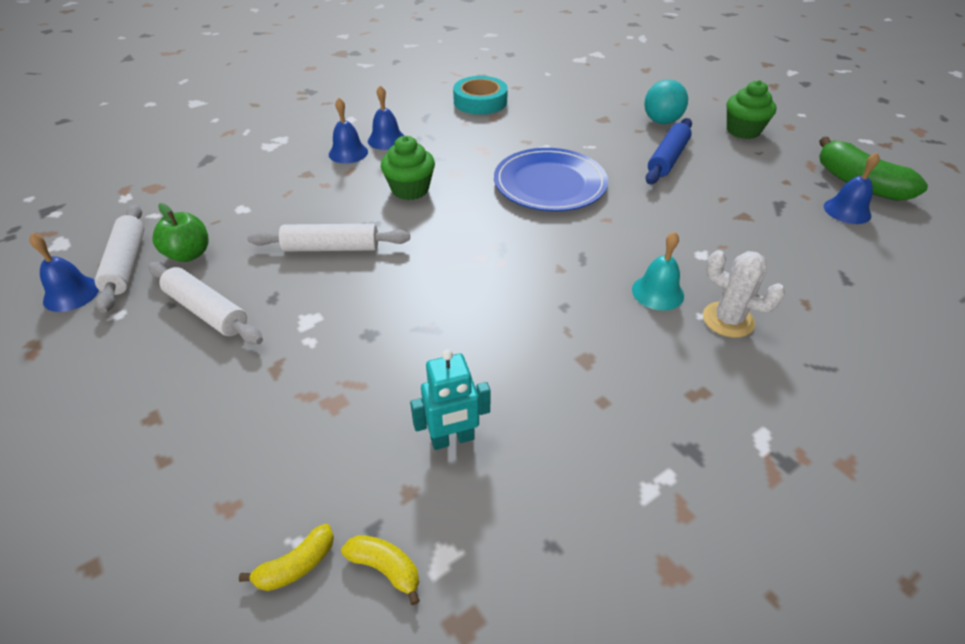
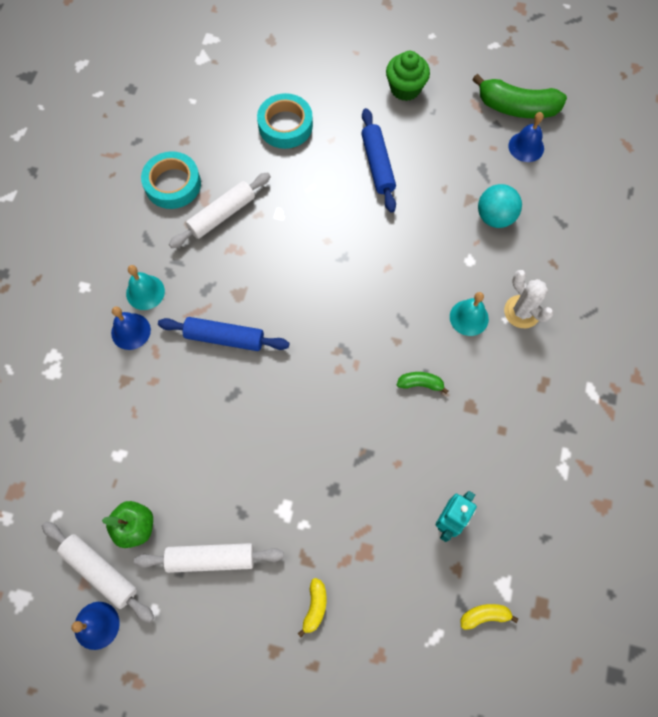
camera: 40 degrees left, 25 degrees up
(296, 565) = (444, 651): yellow banana -> yellow banana (315, 607)
(331, 248) = (231, 439): white rolling pin -> white rolling pin (222, 215)
(386, 140) = (145, 292): blue bell -> turquoise bell
(410, 189) = (224, 337): green cupcake -> blue rolling pin
(549, 310) = (420, 384): none -> green banana
(550, 184) = (319, 256): blue plate -> none
(607, 109) = (285, 125): none -> turquoise tape
(661, 121) = (339, 115): turquoise ball -> turquoise ball (495, 217)
(728, 320) = (522, 312): white cactus -> white cactus turned 60 degrees clockwise

